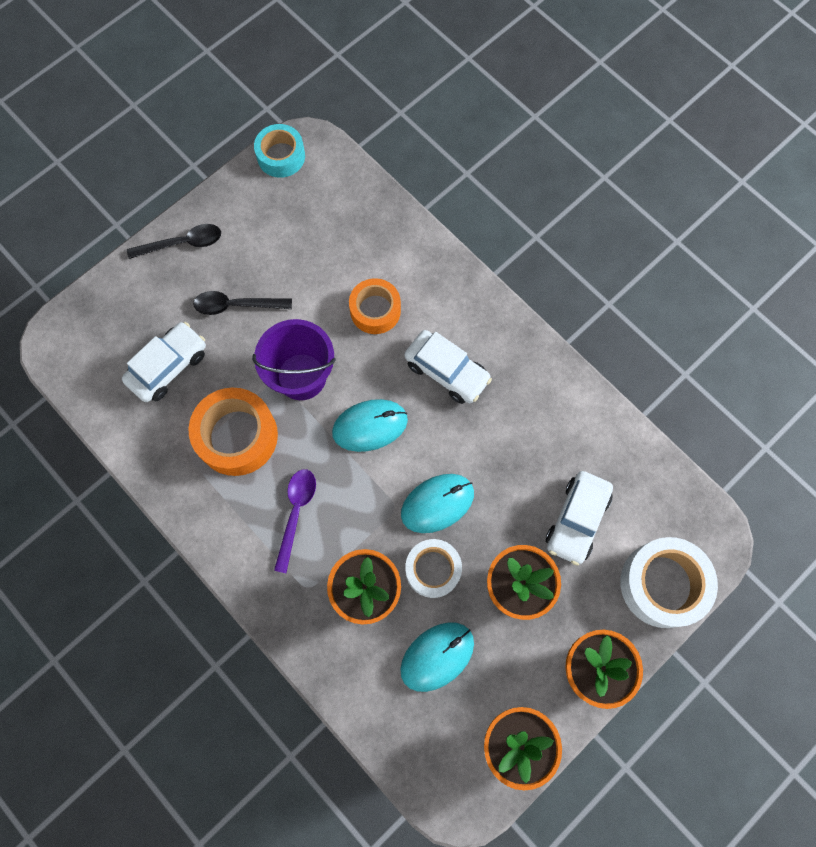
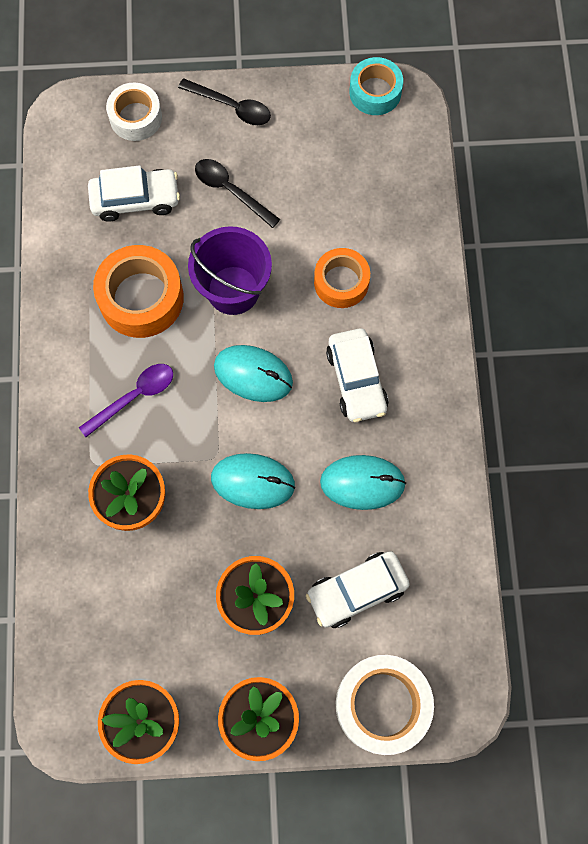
camera: 40 degrees right, 0 degrees up
(433, 569) = (202, 531): white tape -> white tape (135, 117)
(437, 656) = (145, 602): turquoise mouse -> turquoise mouse (362, 483)

